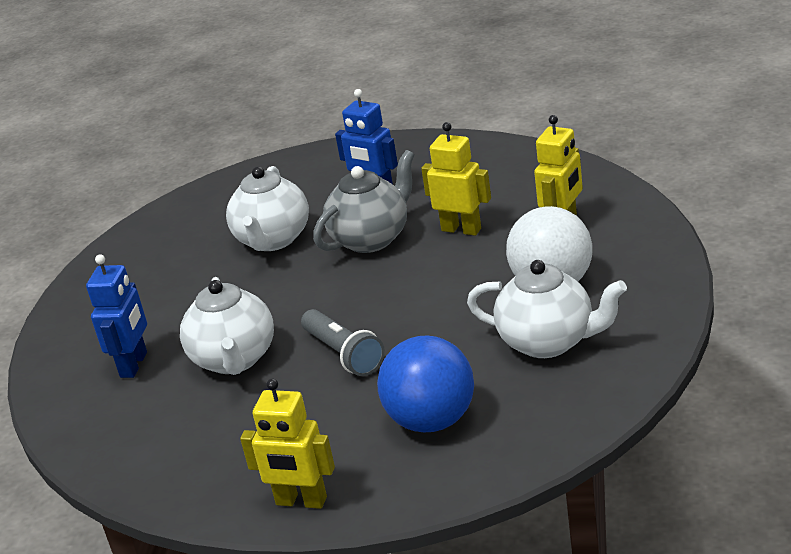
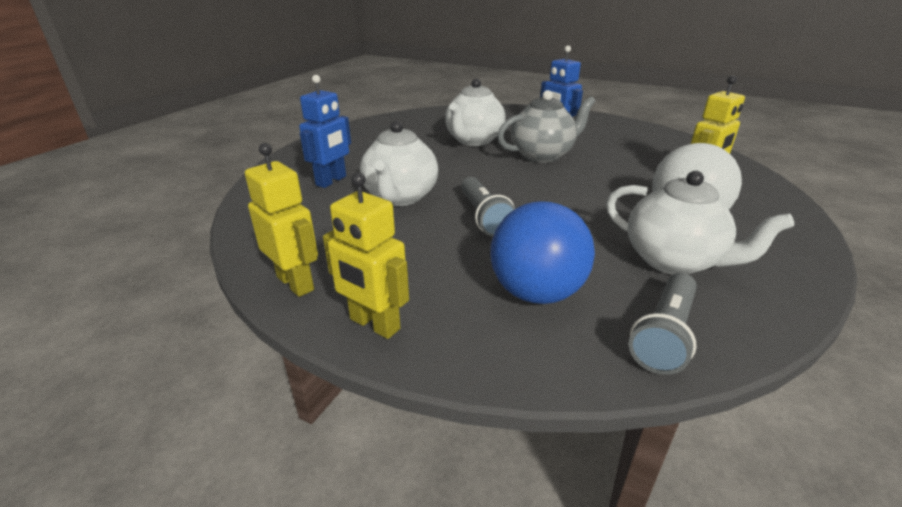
camera: 15 degrees right, 0 degrees up
(461, 229) = (613, 166): yellow robot -> yellow robot (296, 283)
(551, 420) = (664, 334): none -> grey flashlight

